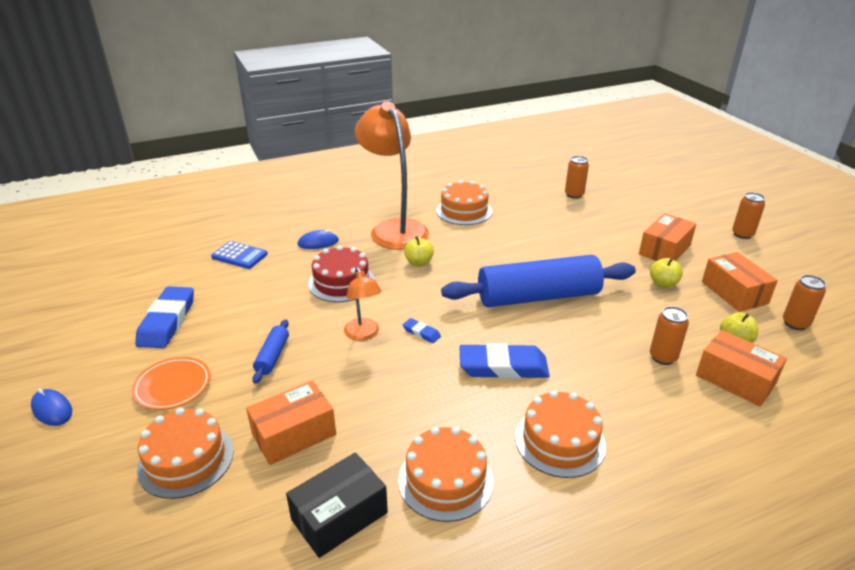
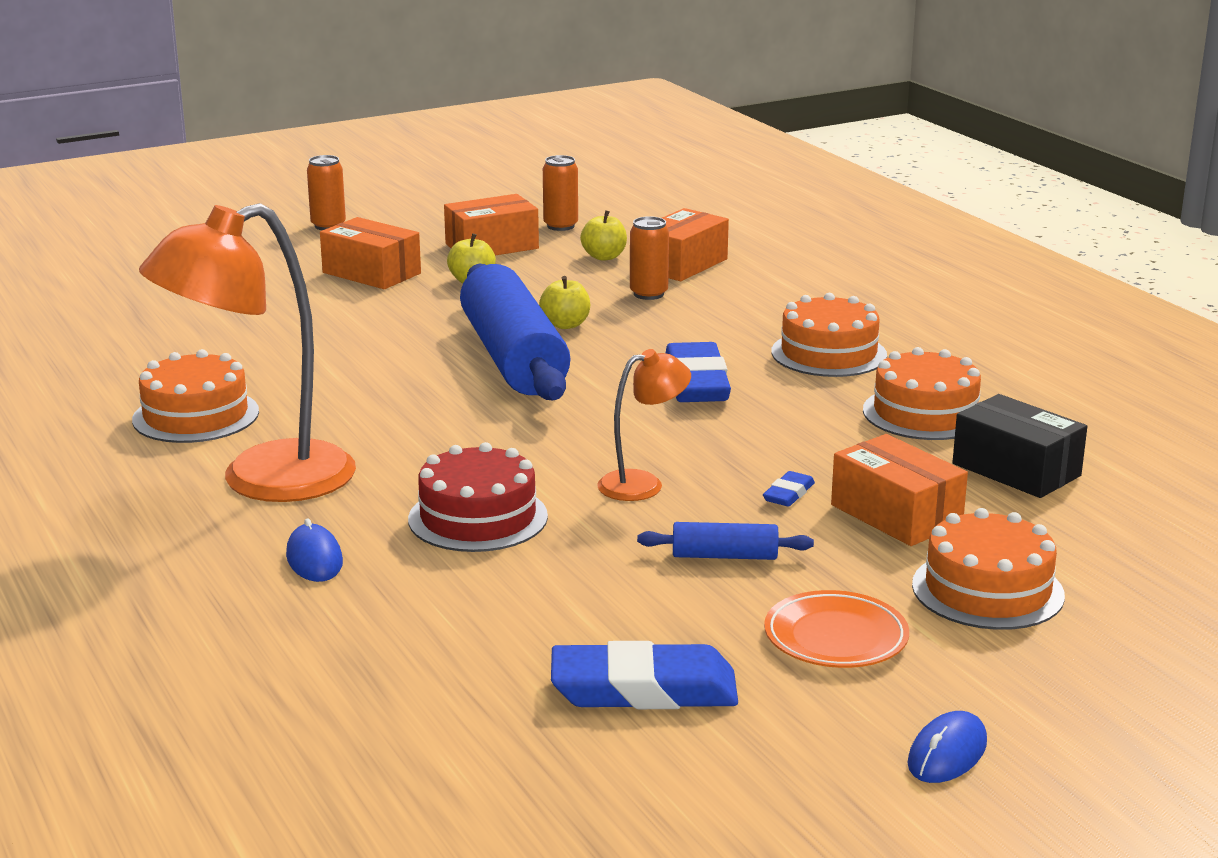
camera: 95 degrees left, 10 degrees down
(239, 256) = (367, 649): blue calculator -> none
(419, 263) = (406, 450): yellow apple -> yellow apple (565, 325)
(421, 333) = (628, 439): blue eraser -> blue eraser (788, 494)
(574, 195) = (153, 322): orange can -> none

